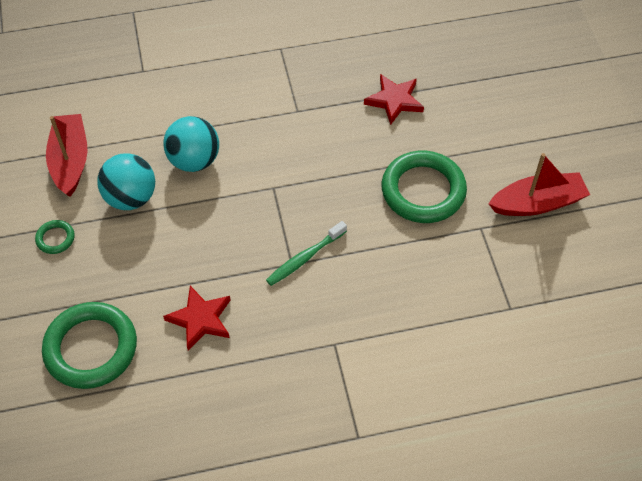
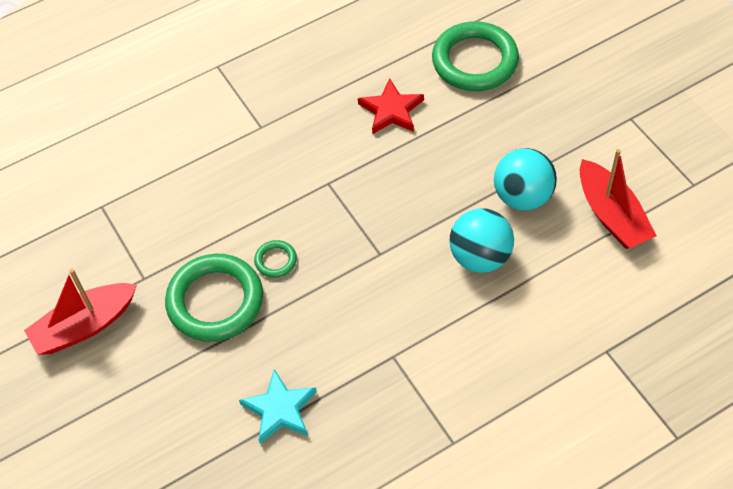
camera: 165 degrees right, 0 degrees up
(55, 238) = (570, 136): green ring -> green ring (275, 261)
(304, 258) = (317, 192): green toothbrush -> none
(394, 101) = (280, 409): red star -> turquoise star

